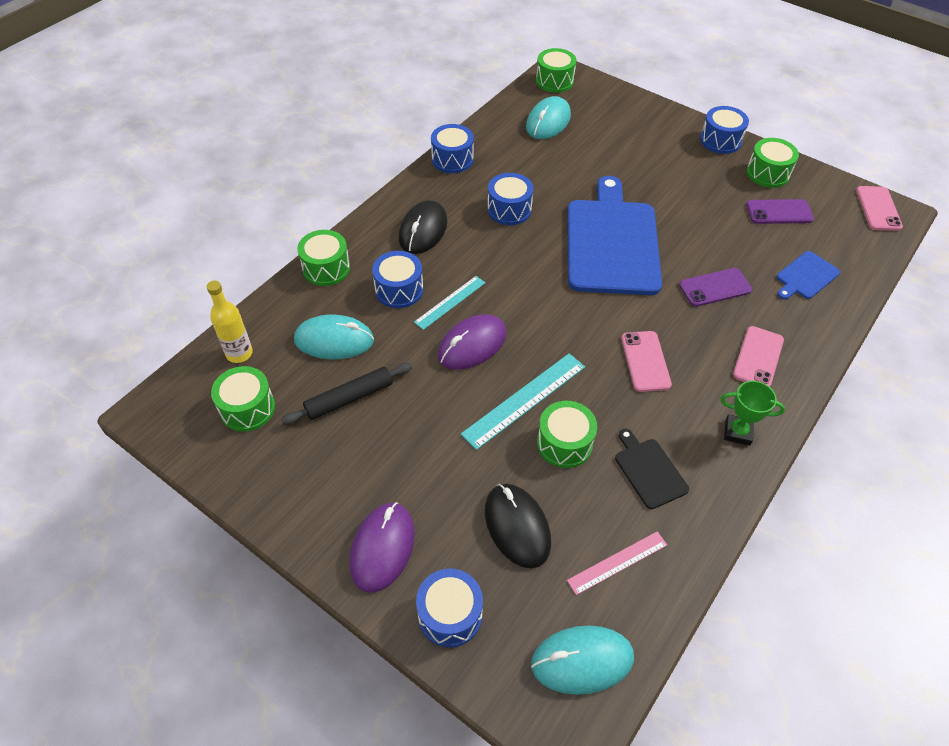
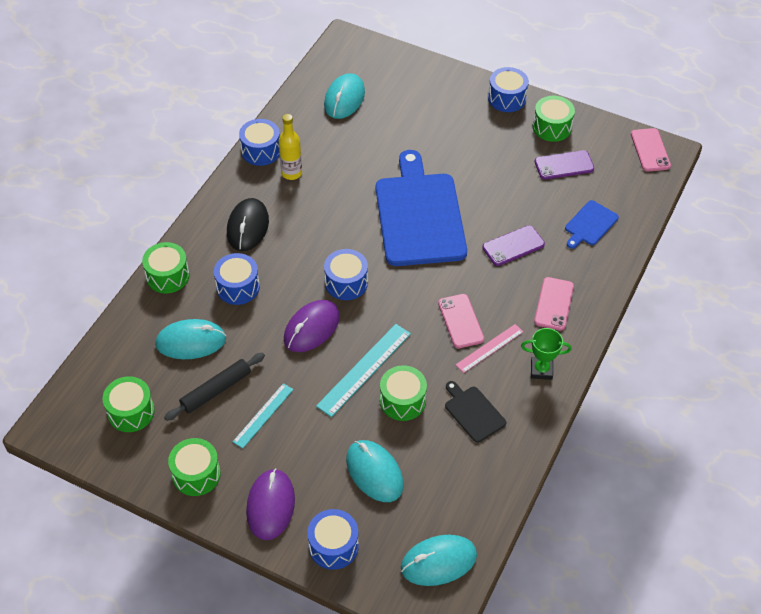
camera: 10 degrees left, 0 degrees up
(239, 353) = (110, 365): yellow bottle -> yellow bottle (291, 173)
(450, 302) = (285, 292): turquoise ruler -> turquoise ruler (263, 415)
(509, 209) = (322, 195): blue drum -> blue drum (346, 283)
(517, 526) = (374, 472): black mouse -> turquoise mouse
(554, 81) = (344, 53): green drum -> green drum (196, 474)
(617, 562) = (456, 487): pink ruler -> pink ruler (489, 348)

